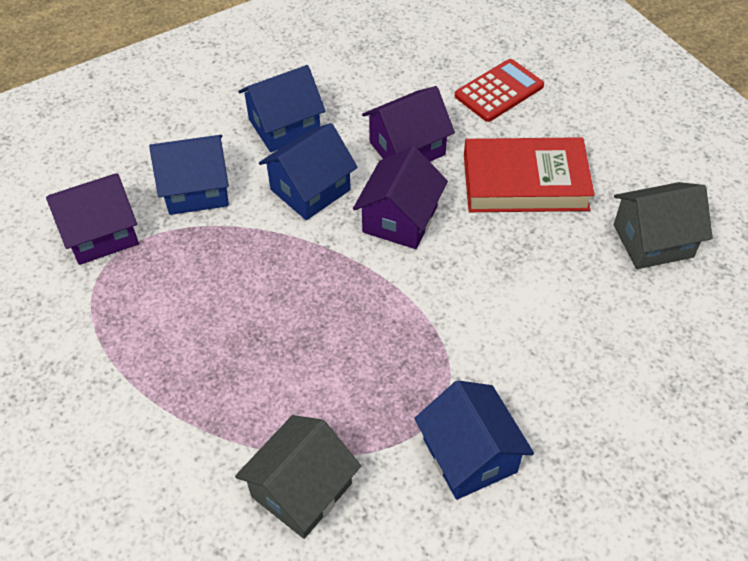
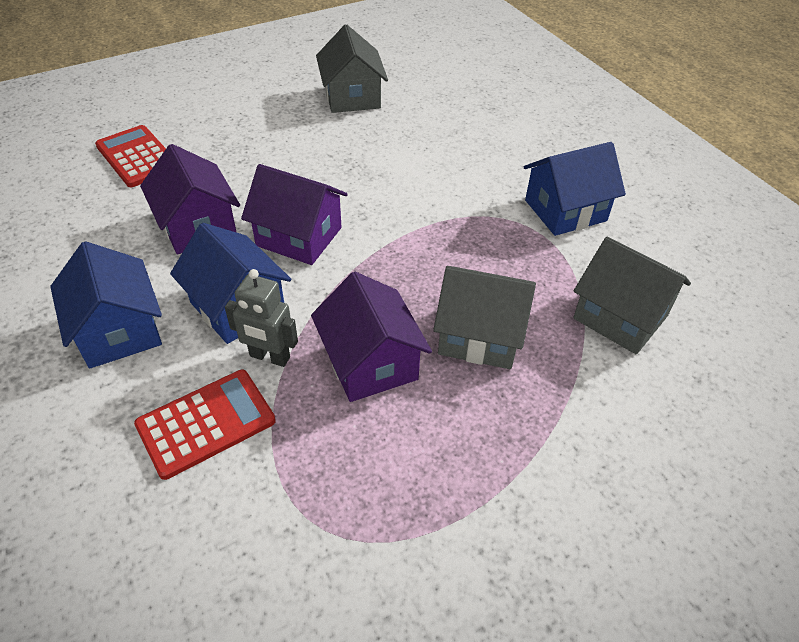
camera: 90 degrees left, 5 degrees down
(101, 234) = (264, 541): purple house -> purple house (370, 362)
(197, 190) = (206, 423): blue house -> red calculator
(256, 217) = (269, 357): none -> grey robot
(277, 362) = (480, 336): none -> grey house
(525, 182) = (269, 153): red book -> none

